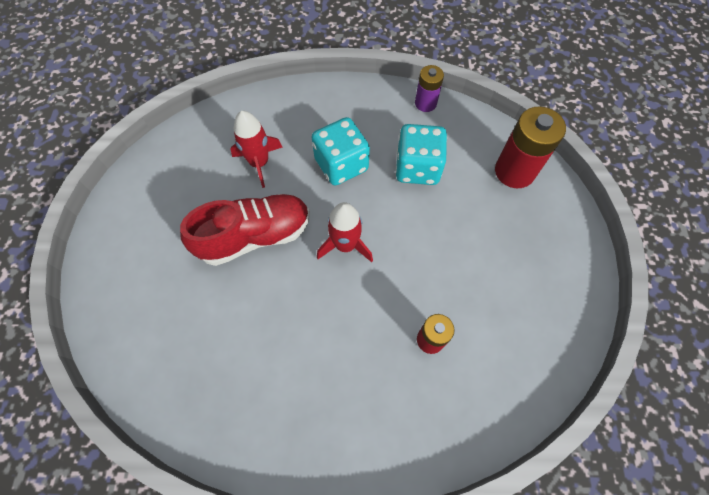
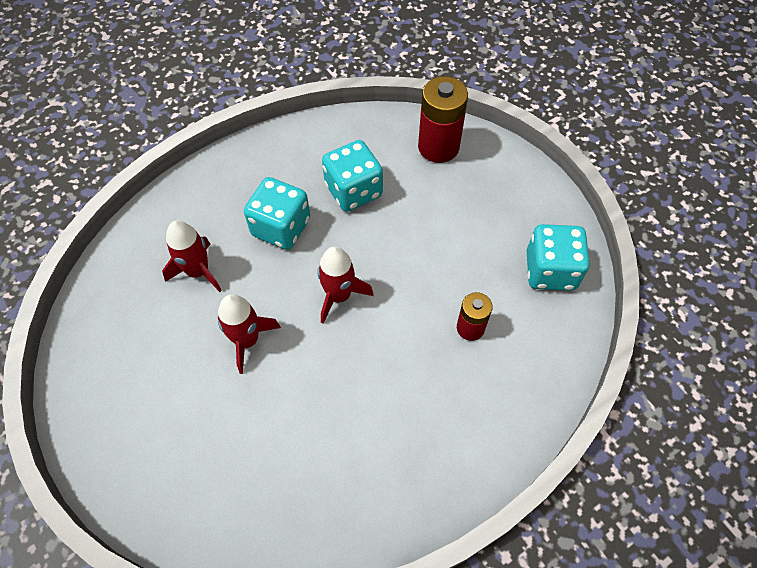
camera: 35 degrees left, 5 degrees down
(255, 236) = (247, 340): red shoe -> red rocket
(425, 103) = (318, 129): purple battery -> none
(537, 336) = (550, 270): none -> turquoise dice

